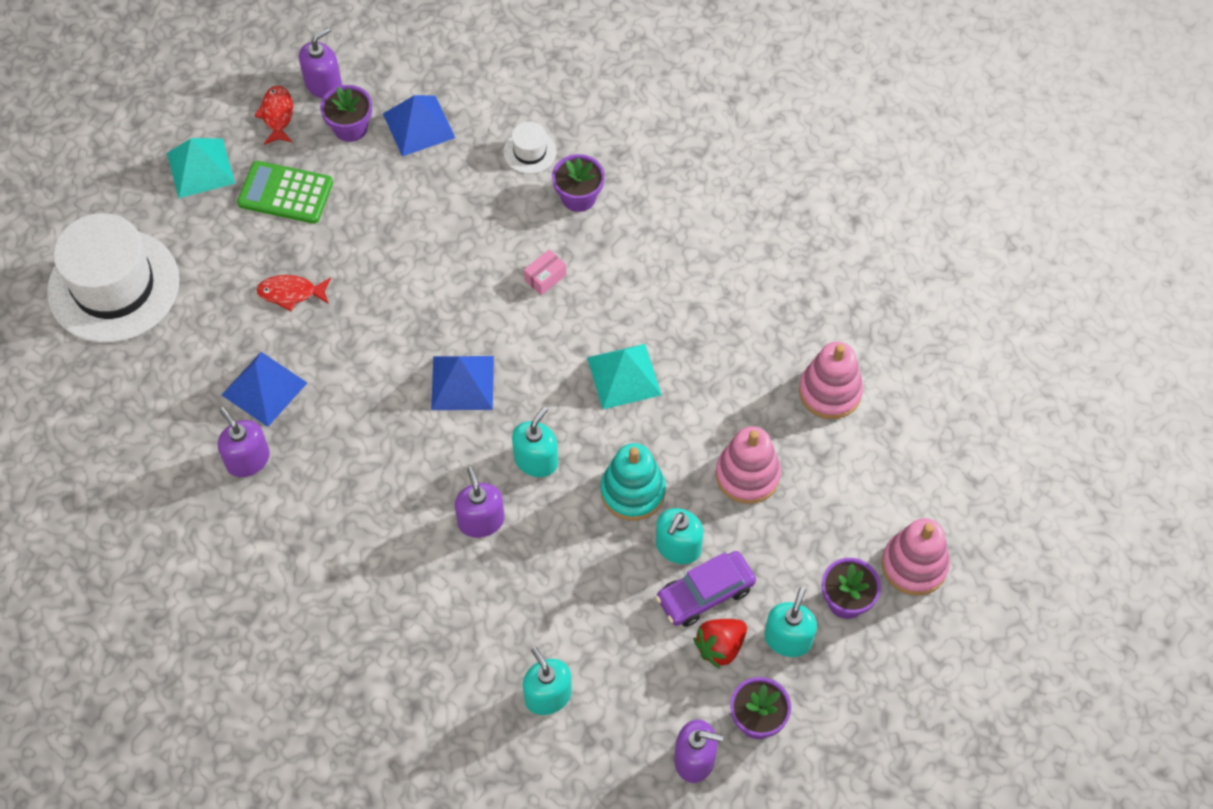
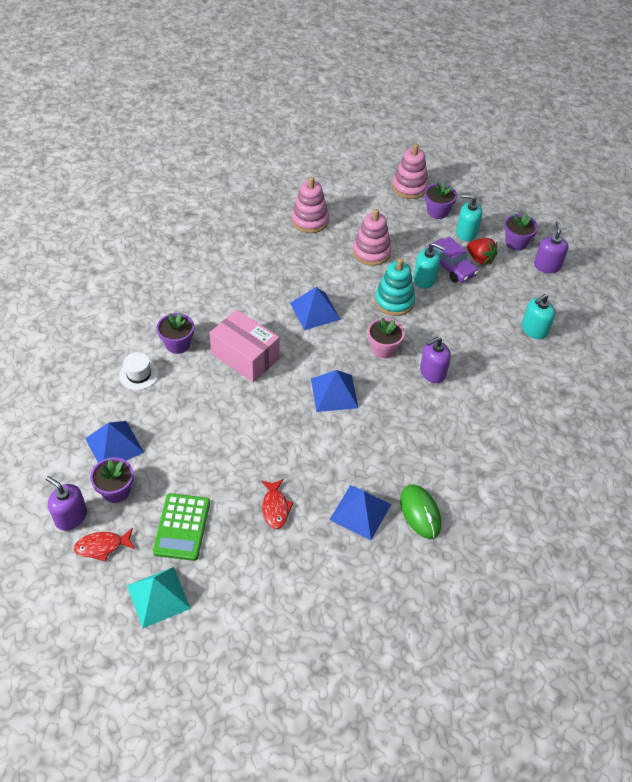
camera: 100 degrees left, 10 degrees down
(114, 286) = (283, 642): white hat -> none
(248, 459) = (420, 512): purple soap dispenser -> green mouse
(536, 460) = (383, 349): turquoise soap dispenser -> pink flower pot
(545, 277) = (245, 356): pink box -> pink box, size x2.34
(624, 376) = (315, 311): turquoise pyramid -> blue pyramid

